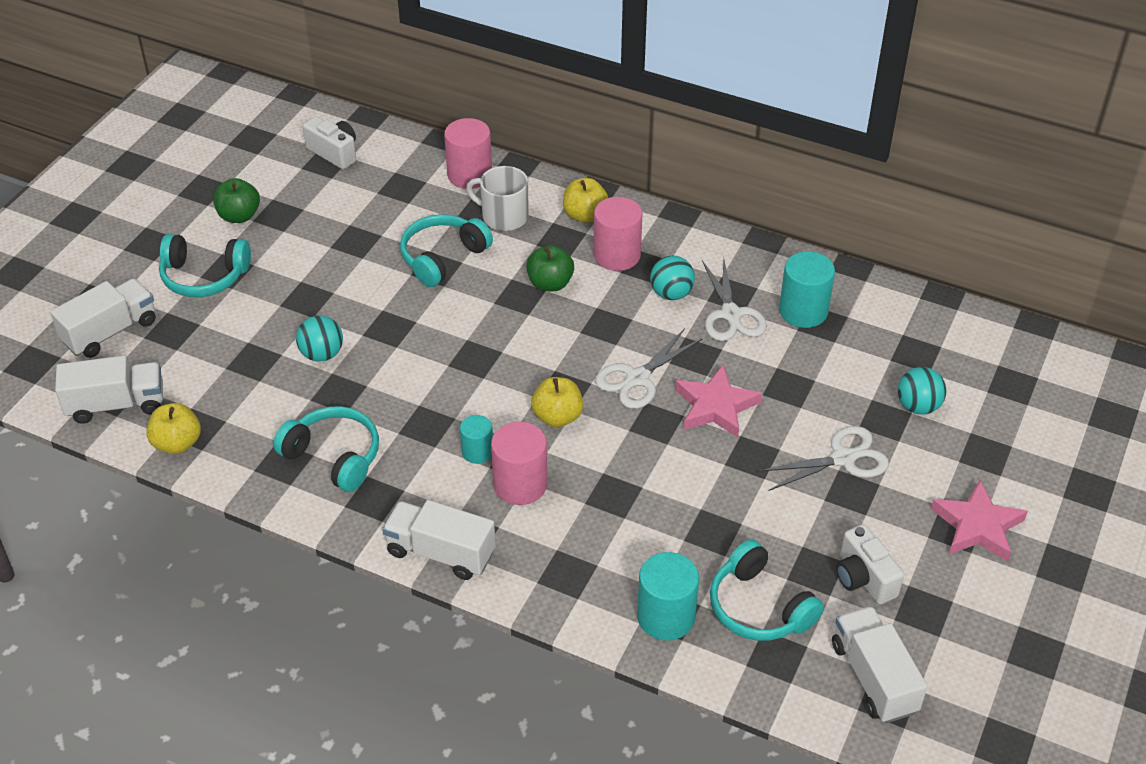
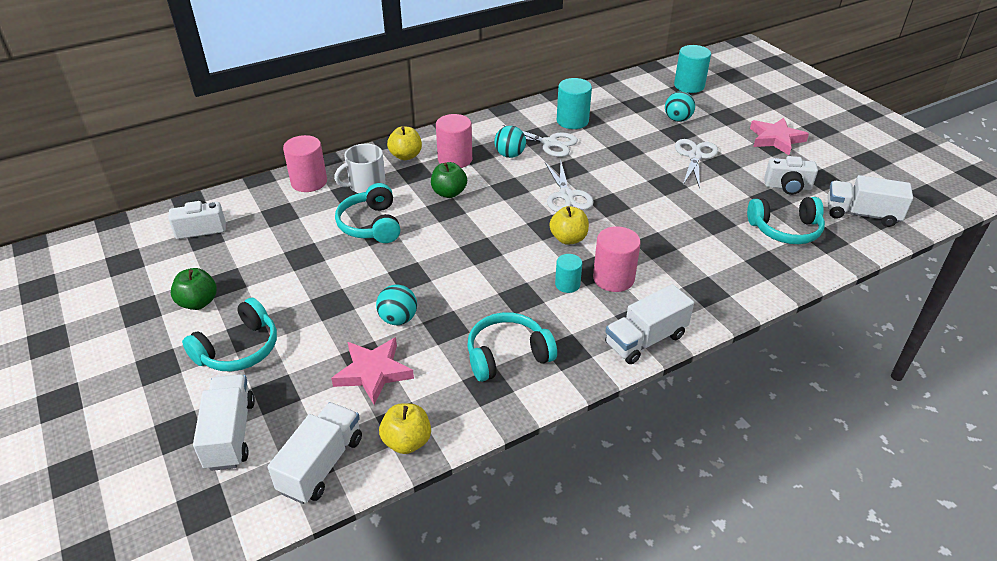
camera: 55 degrees left, 5 degrees down
(666, 617) = (770, 267): turquoise cylinder -> turquoise cylinder (689, 86)
(715, 406) = (617, 178): pink star -> pink star (373, 372)

